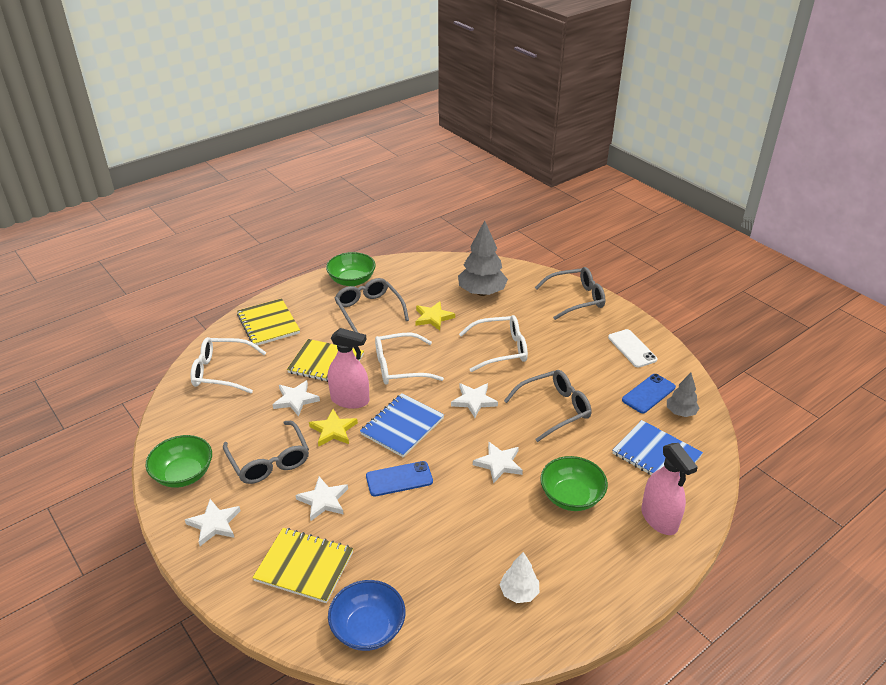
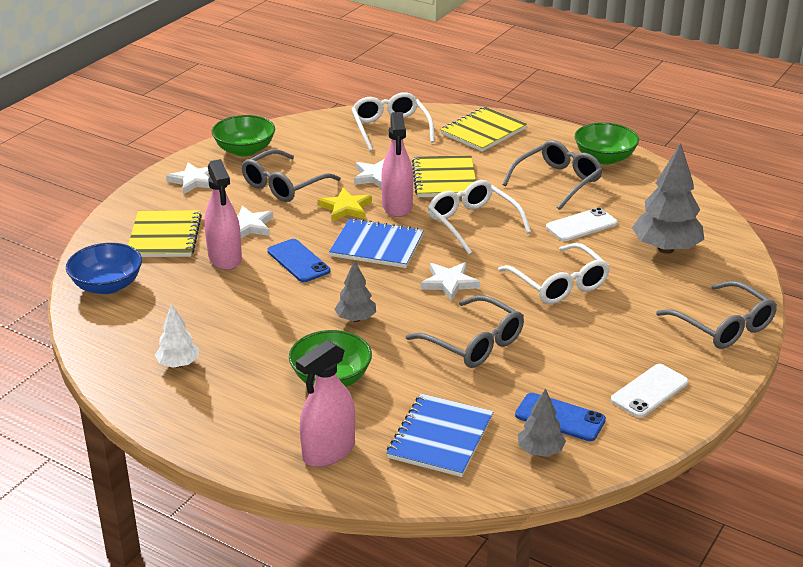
camera: 70 degrees right, 5 degrees down
(368, 527) = (225, 258): none -> pink spray bottle
(433, 317) = (581, 225): yellow star -> white phone
(498, 464) = (356, 319): white star -> grey tree

